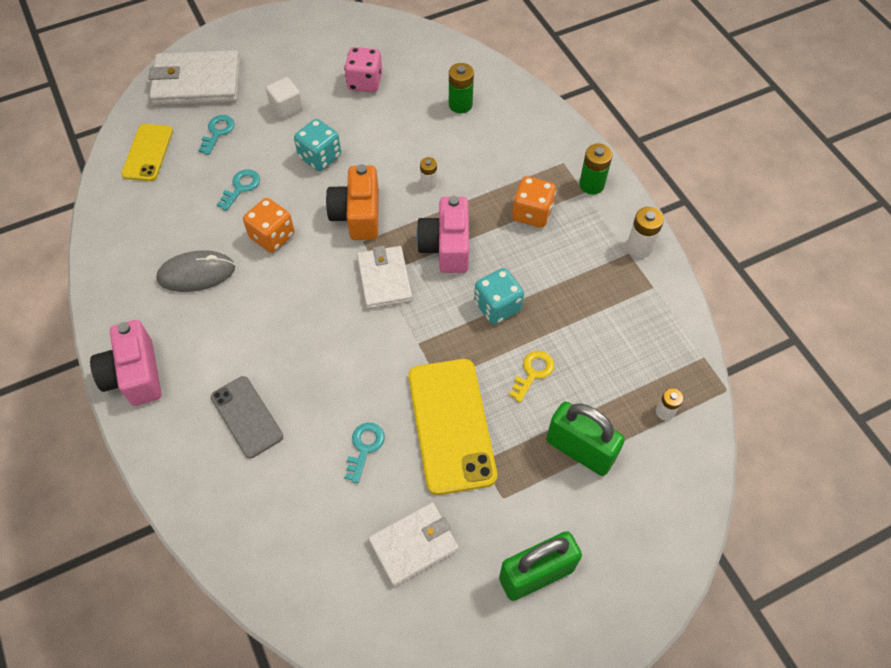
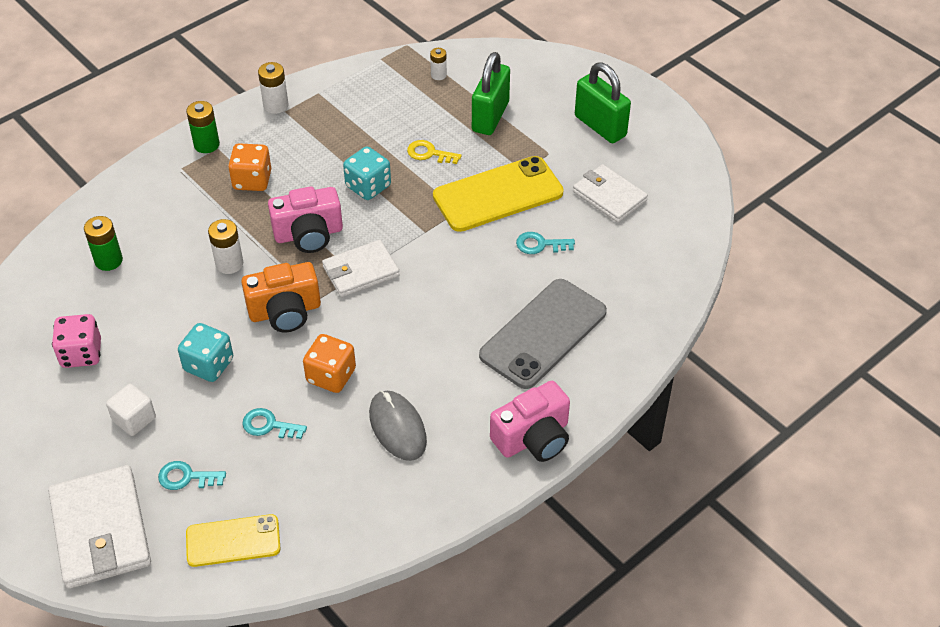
camera: 105 degrees left, 10 degrees down
(246, 417) = (543, 334): grey phone -> grey phone, size x1.64
(428, 183) = (229, 264): white battery -> white battery, size x1.55

